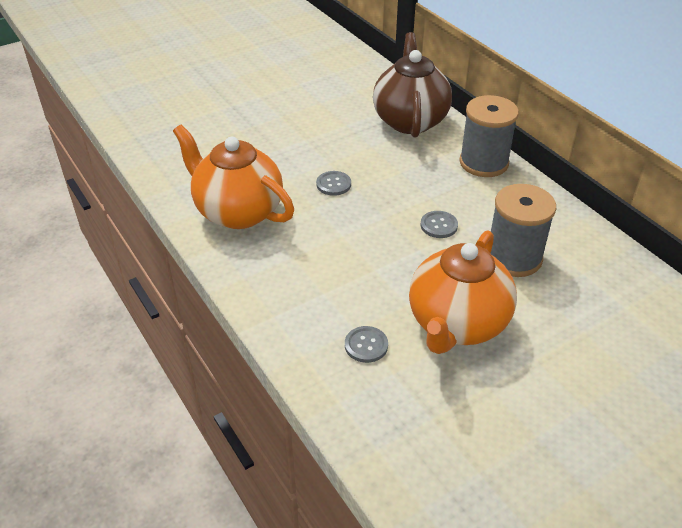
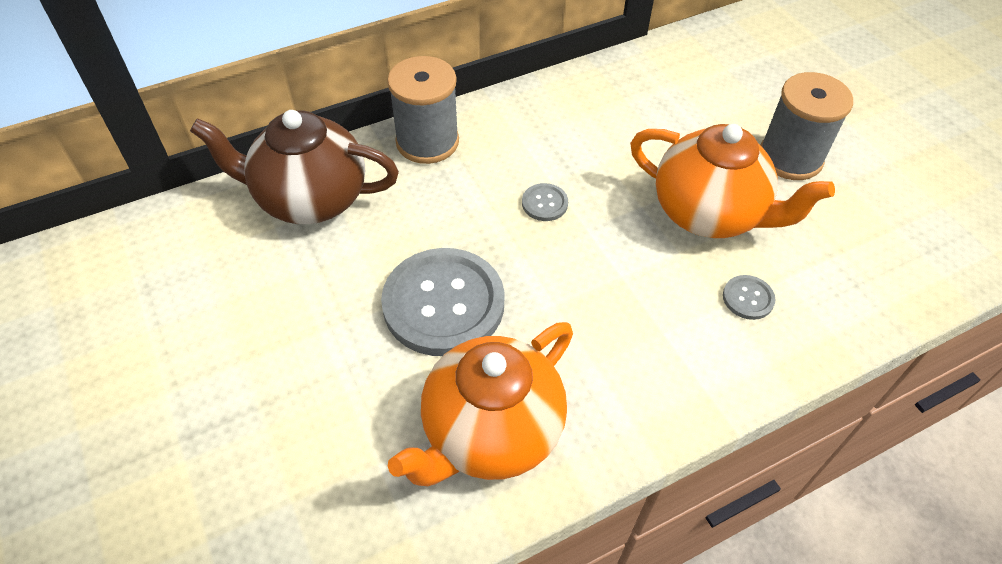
camera: 85 degrees left, 10 degrees up
(333, 184) = (443, 303): grey button -> grey button, size x2.39
(513, 258) = (605, 149): grey spool -> grey spool (790, 158)

